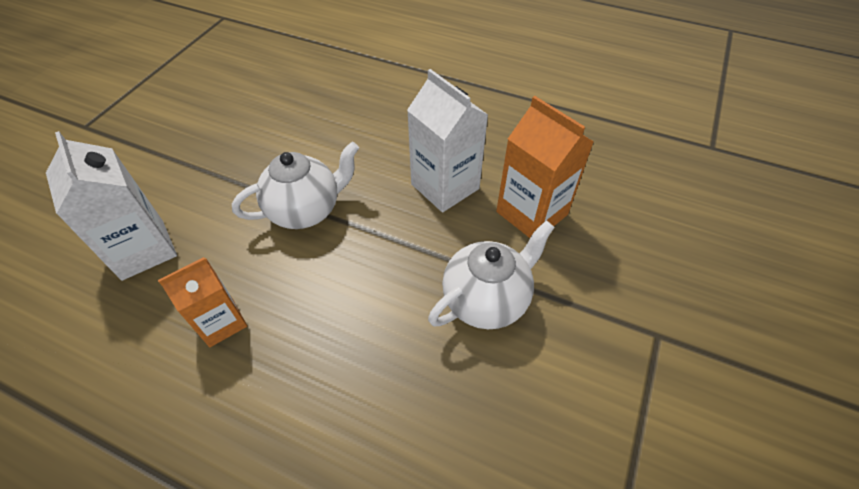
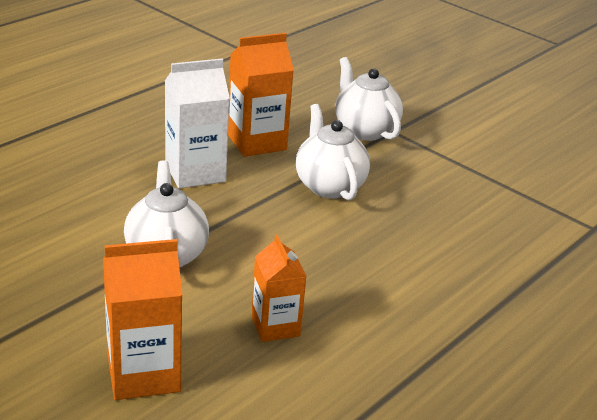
camera: 75 degrees left, 20 degrees down
(143, 249) = (143, 373): white carton -> orange carton
(635, 303) = (364, 130): none -> white teapot

